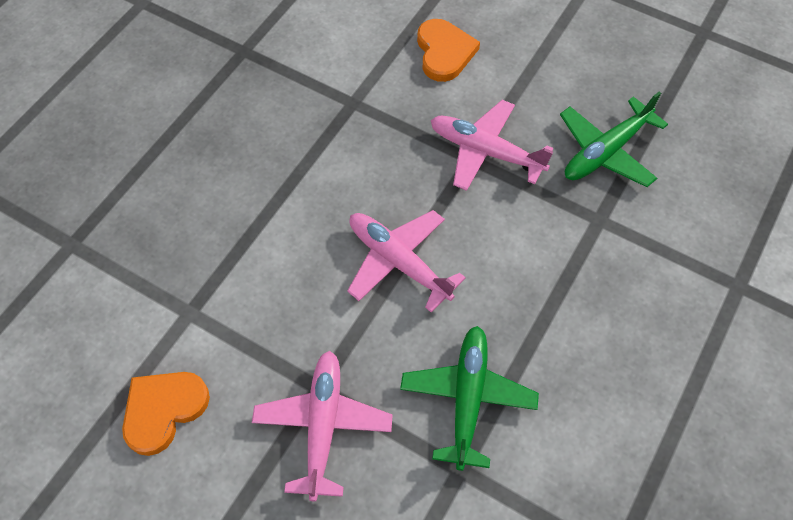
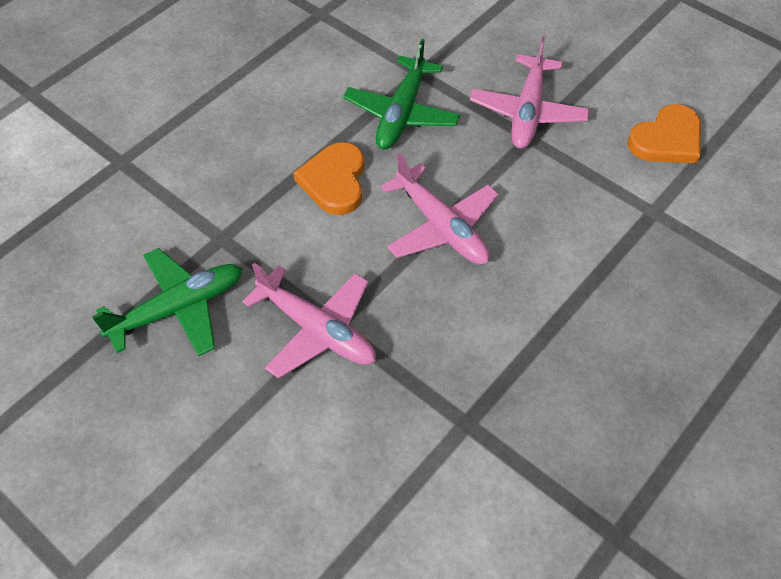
camera: 170 degrees left, 5 degrees down
(444, 52) = (328, 484): orange heart -> orange heart (334, 181)

